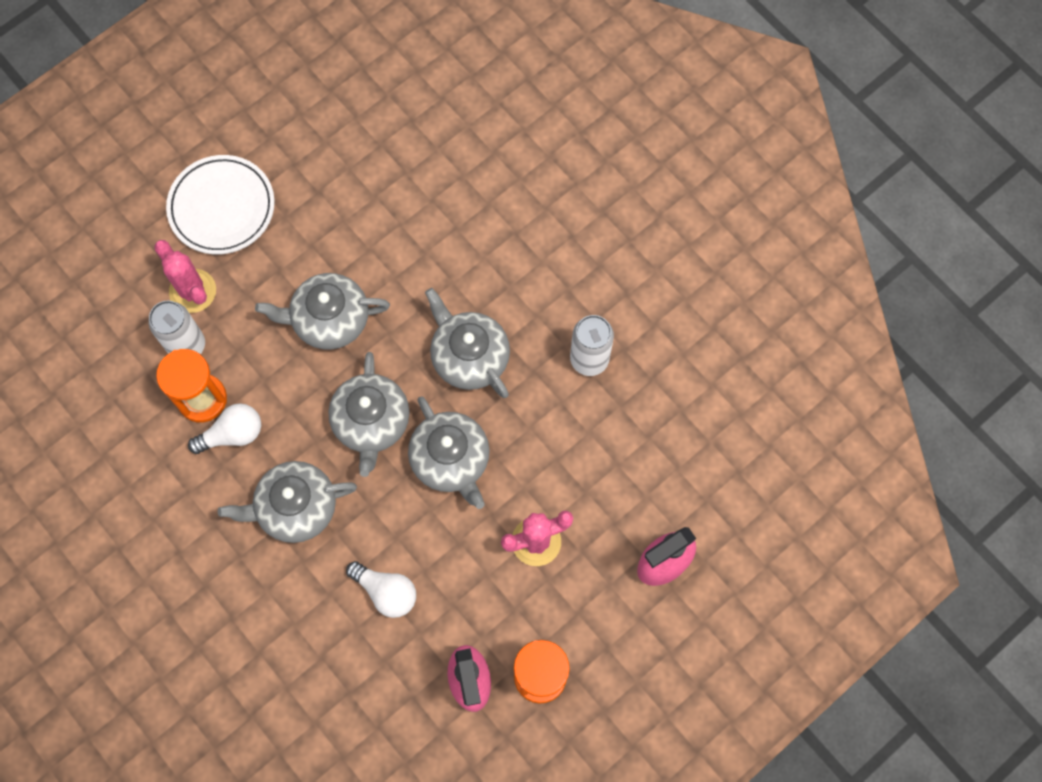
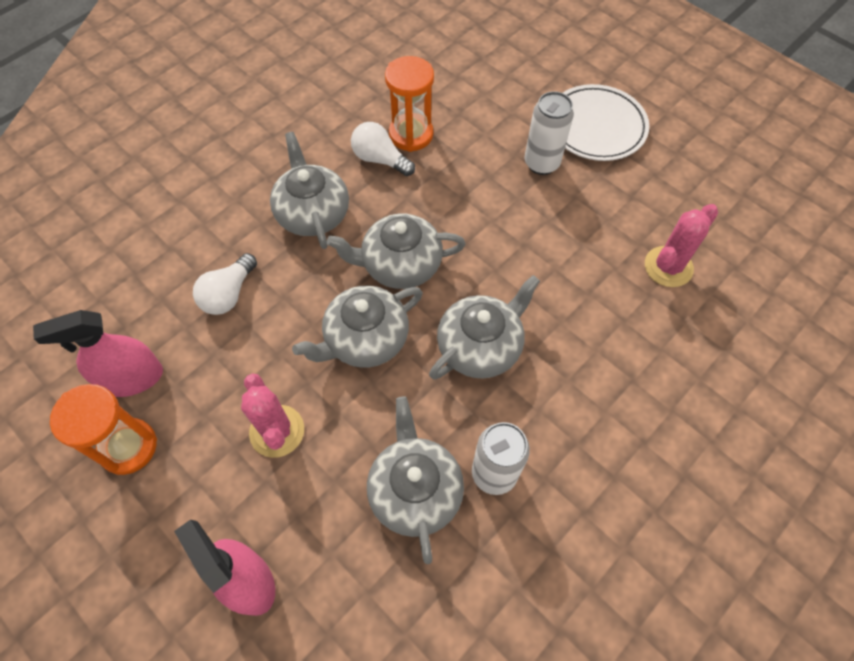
camera: 85 degrees right, 10 degrees down
(187, 345) = (459, 118): white can -> white can (541, 163)
(192, 291) = (511, 116): pink cactus -> pink cactus (668, 267)
(232, 434) = (380, 159): white light bulb -> white light bulb turned 150 degrees clockwise
(329, 319) = (501, 219): grey teapot -> grey teapot (415, 490)

